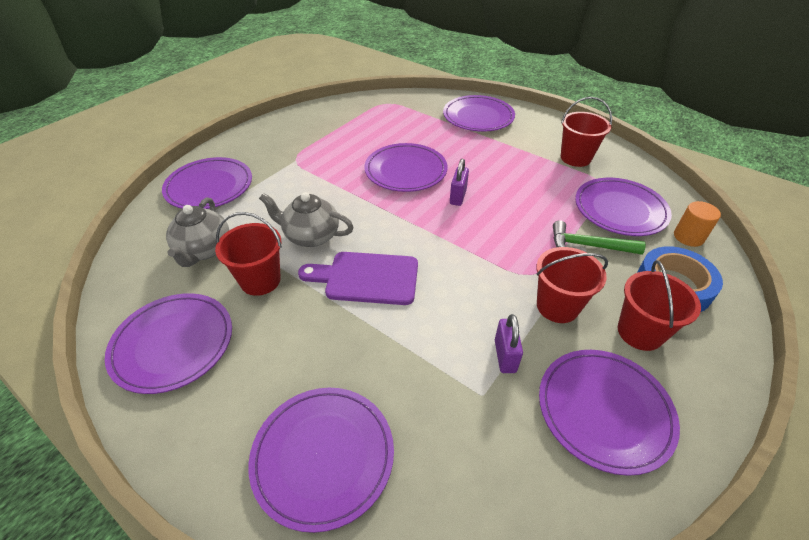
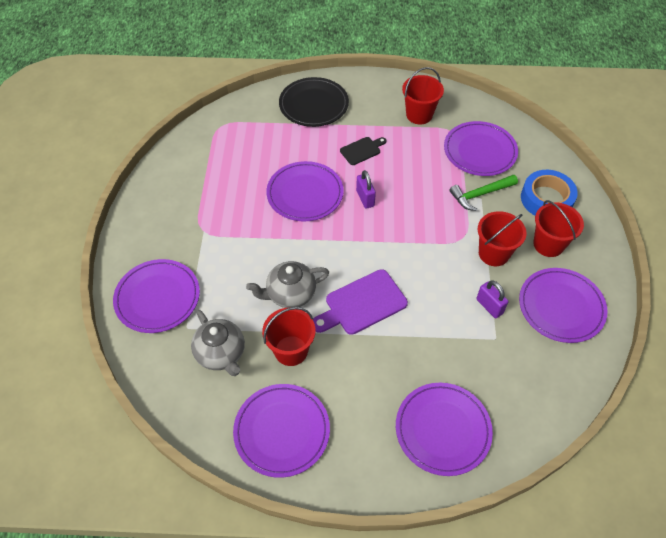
camera: 35 degrees left, 10 degrees up
(478, 117) = (313, 105): purple plate -> black plate
(491, 162) = (362, 150): none -> black cutting board
(688, 237) = (533, 153): orange cylinder -> none

